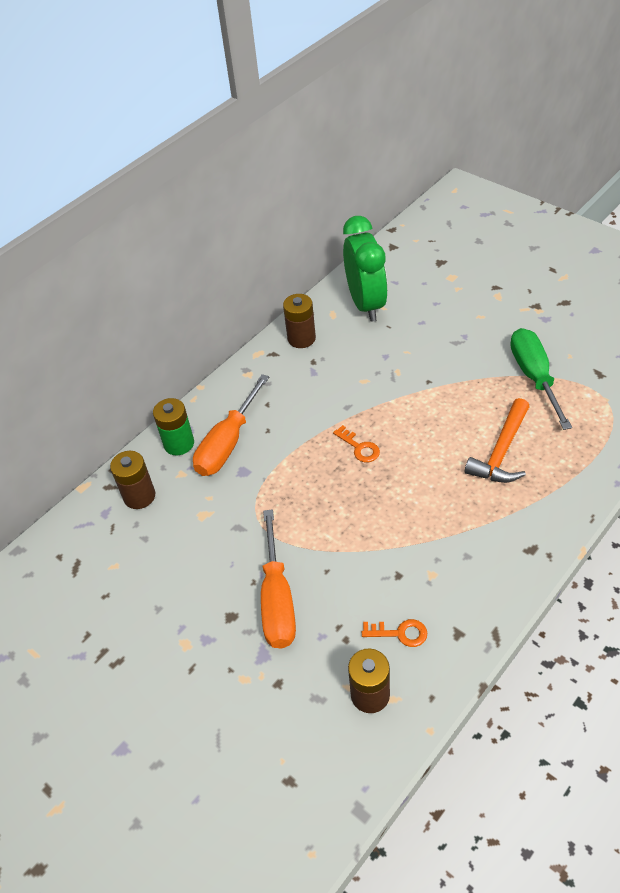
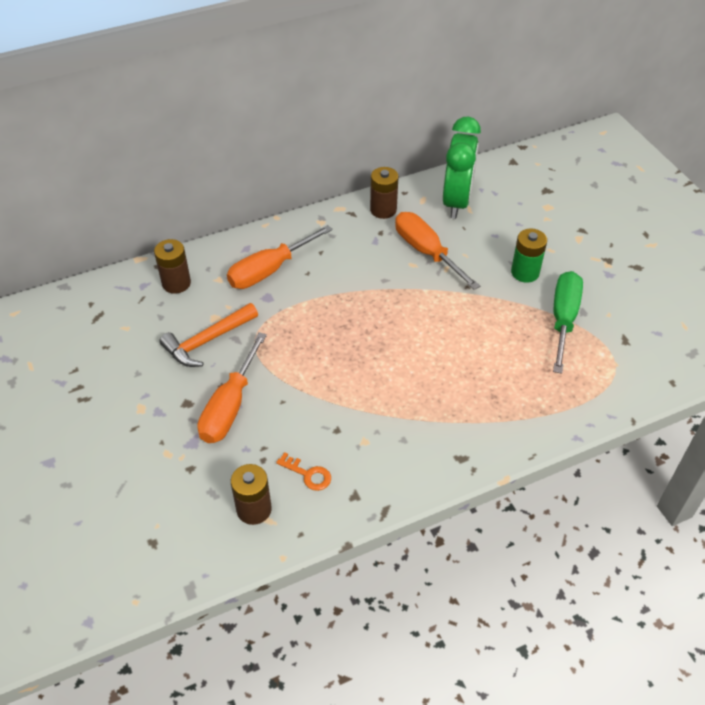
camera: 20 degrees right, 0 degrees up
(179, 443) = (231, 255): green battery -> green battery (525, 272)
(359, 447) = (372, 317): orange key -> none
(369, 363) = (426, 252): none -> orange screwdriver
(501, 451) = (490, 369): orange hammer -> orange hammer (207, 341)

